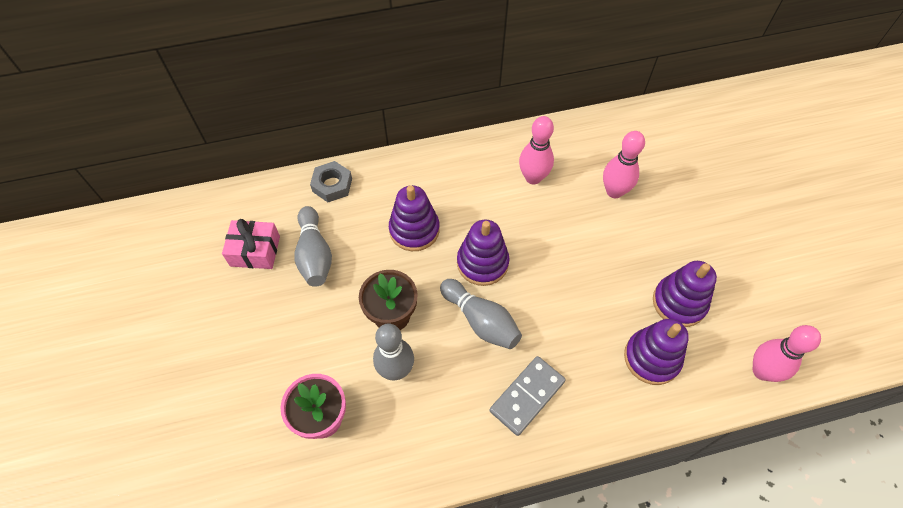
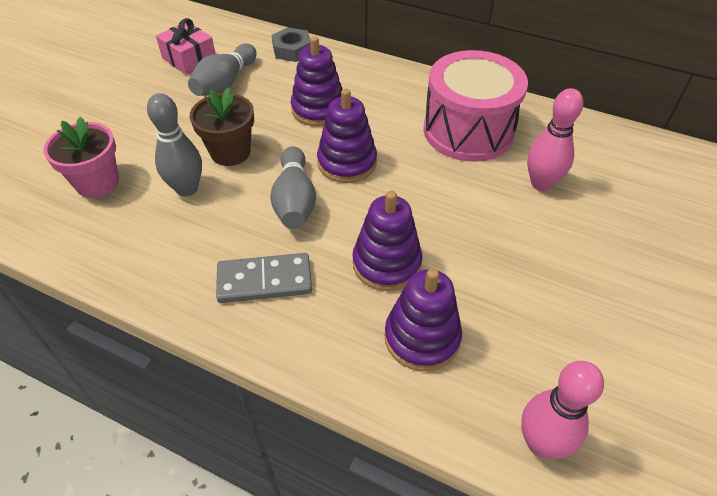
camera: 40 degrees right, 10 degrees down
(533, 177) = (468, 130): pink bowling pin -> pink drum
(679, 302) = (509, 312): purple stacking toy -> purple stacking toy (386, 263)

